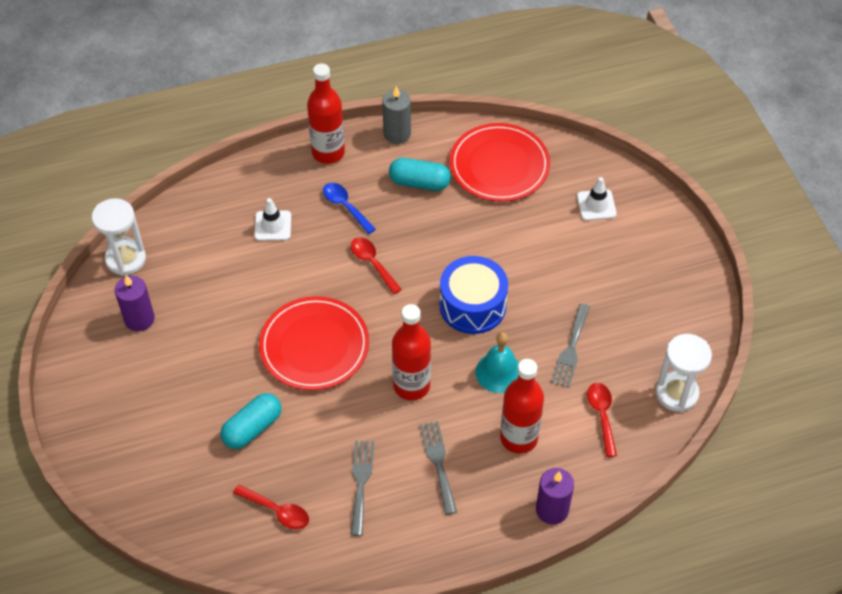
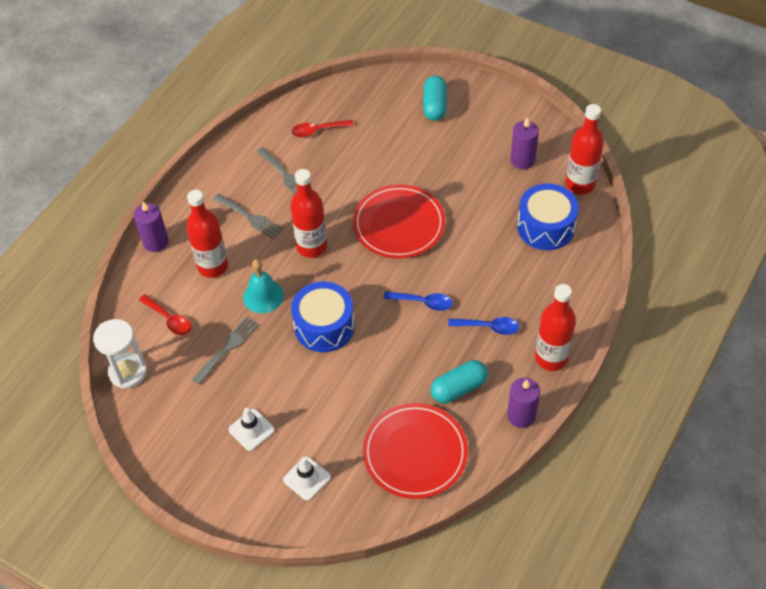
camera: 140 degrees right, 0 degrees up
(126, 259) = (580, 184): white hourglass -> red bottle
(201, 246) = (546, 227): none -> blue drum
(252, 428) = (380, 156): turquoise capsule -> turquoise capsule (434, 106)
(273, 226) = (519, 275): white traffic cone -> white traffic cone (251, 430)
(373, 263) = (423, 302): red spoon -> blue spoon
(397, 134) = (521, 416): grey candle -> purple candle
(571, 349) = (228, 348): grey fork -> grey fork turned 60 degrees clockwise

